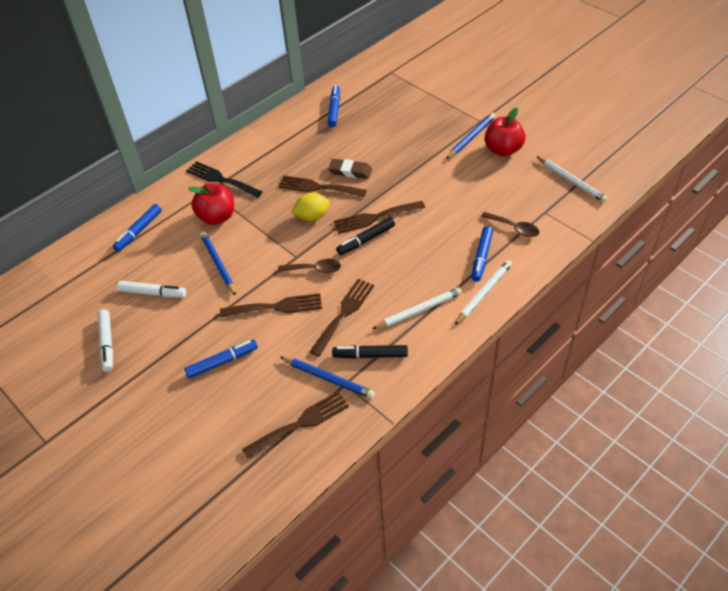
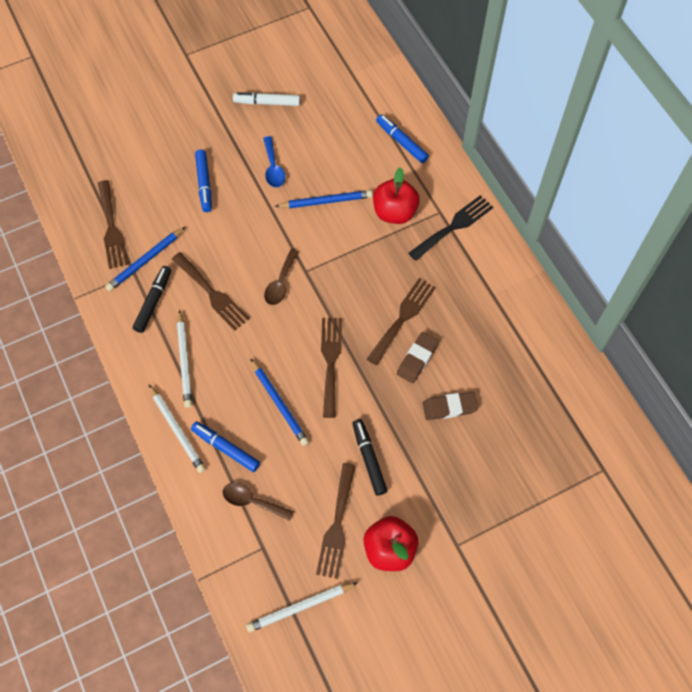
camera: 105 degrees right, 15 degrees up
(153, 293) = (311, 143): white marker -> none
(189, 313) = (273, 168): none -> blue spoon
(276, 307) = (247, 239): brown fork -> brown fork (337, 525)
(312, 216) = (358, 300): yellow lemon -> none
(334, 110) = (541, 374): blue marker -> none
(366, 240) = (301, 342): black marker -> black marker (369, 459)
(382, 146) = (449, 407): none -> brown eraser
(471, 137) = (428, 520): blue pencil -> blue pencil (279, 404)
(514, 228) = (252, 501): brown spoon -> brown spoon turned 60 degrees clockwise

